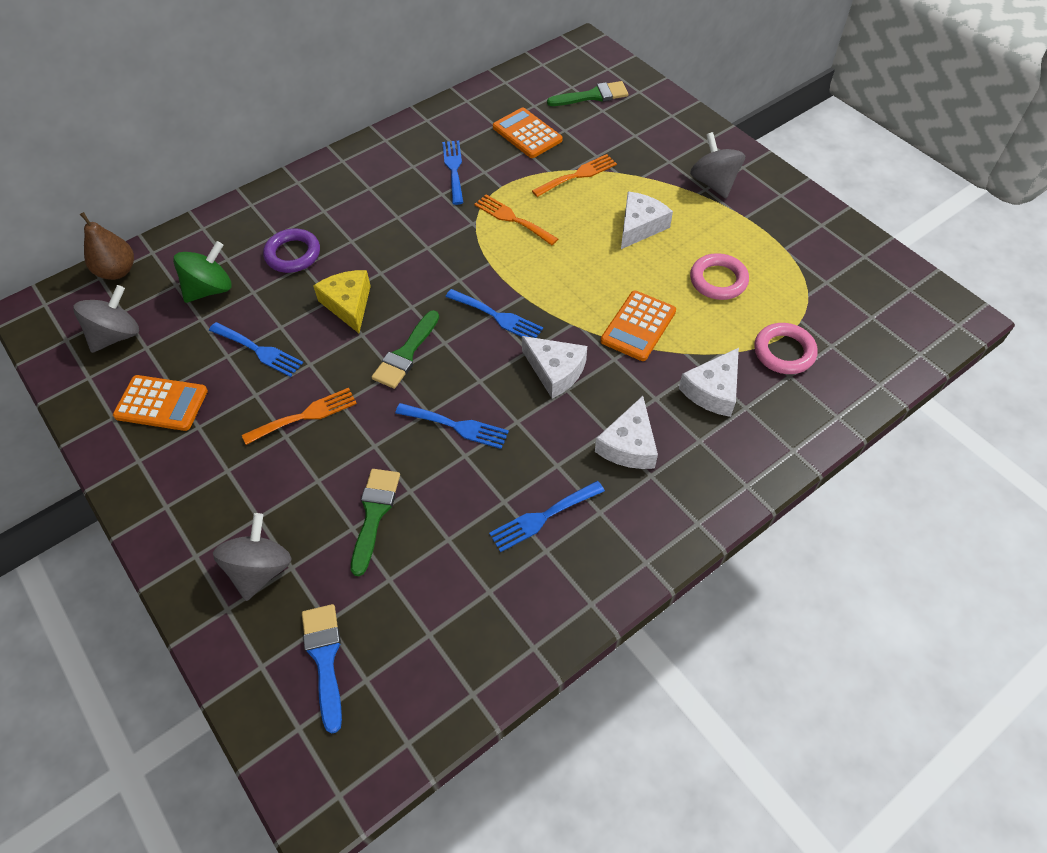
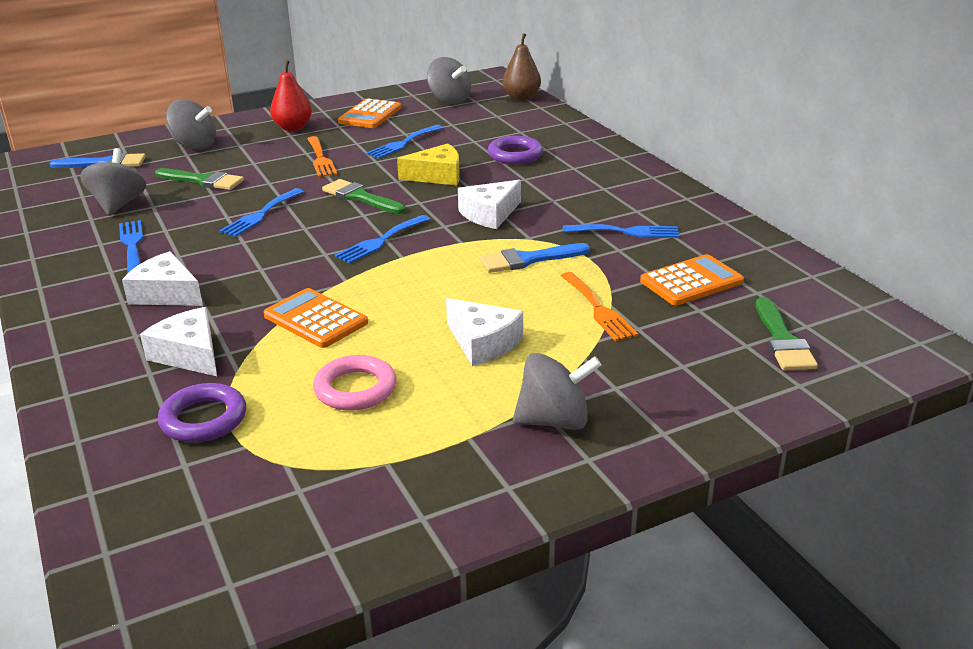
camera: 100 degrees right, 25 degrees down
(201, 475) = (293, 128): none -> red pear
(210, 289) = (485, 126): green spinning top -> none
(450, 578) = (118, 205): none -> grey spinning top
(512, 219) = (528, 260): orange fork -> blue brush
(555, 371) = (288, 265): white cheese -> white cheese (489, 214)
(784, 352) = (203, 419): pink ring -> purple ring

